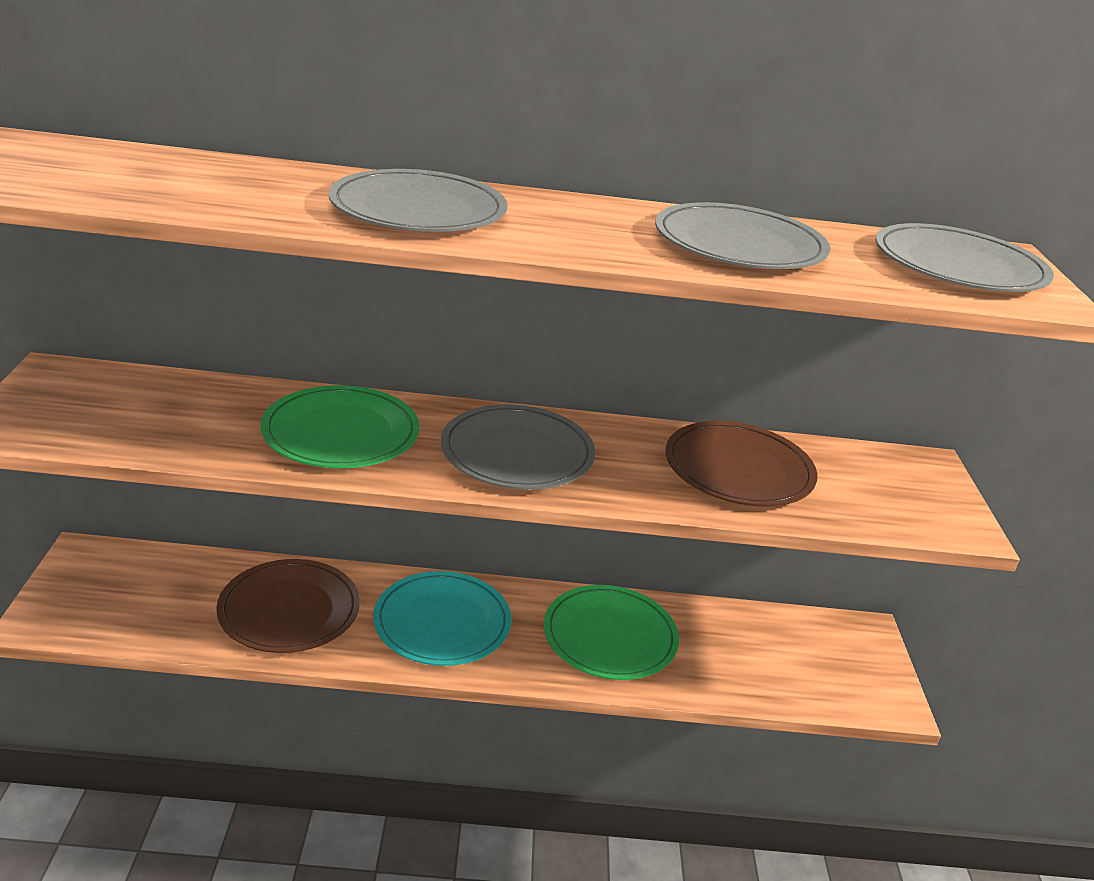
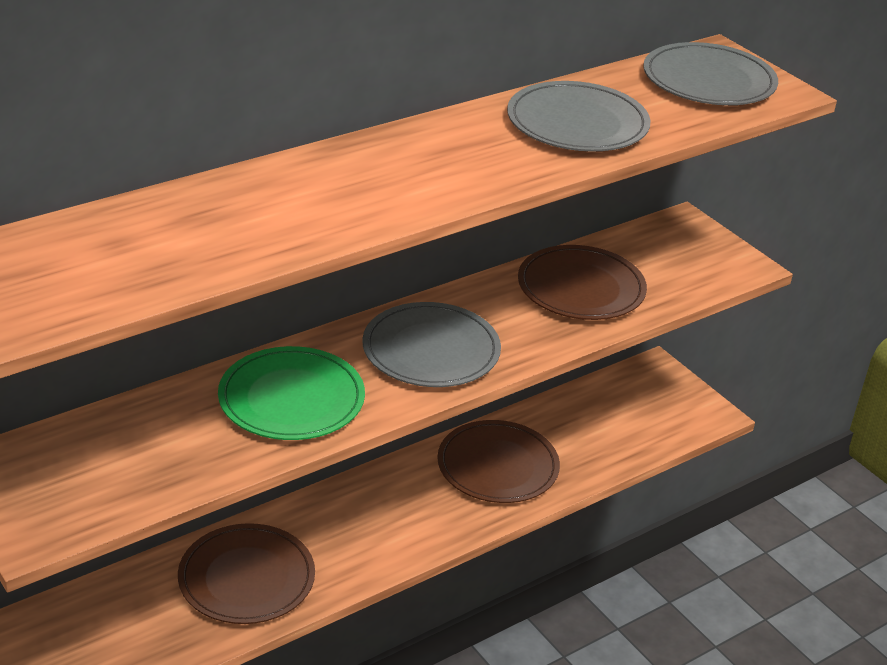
camera: 35 degrees left, 5 degrees up
(418, 209) = (354, 189): grey plate -> none
(442, 622) = (371, 522): turquoise plate -> none
(610, 636) = (497, 466): green plate -> brown plate

